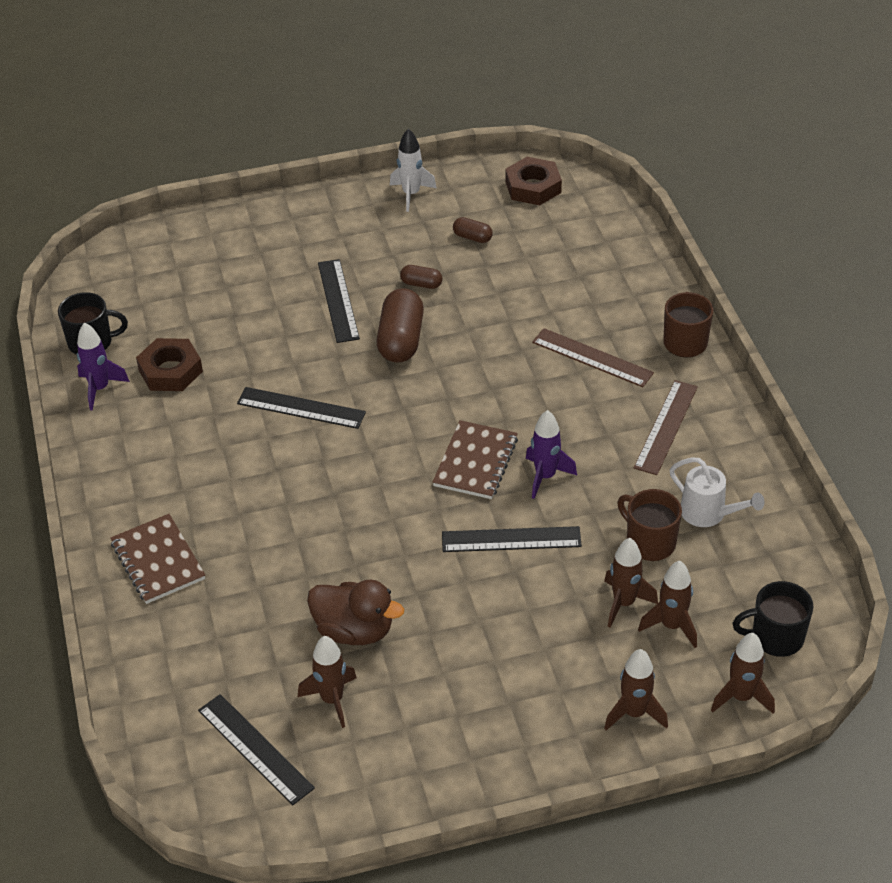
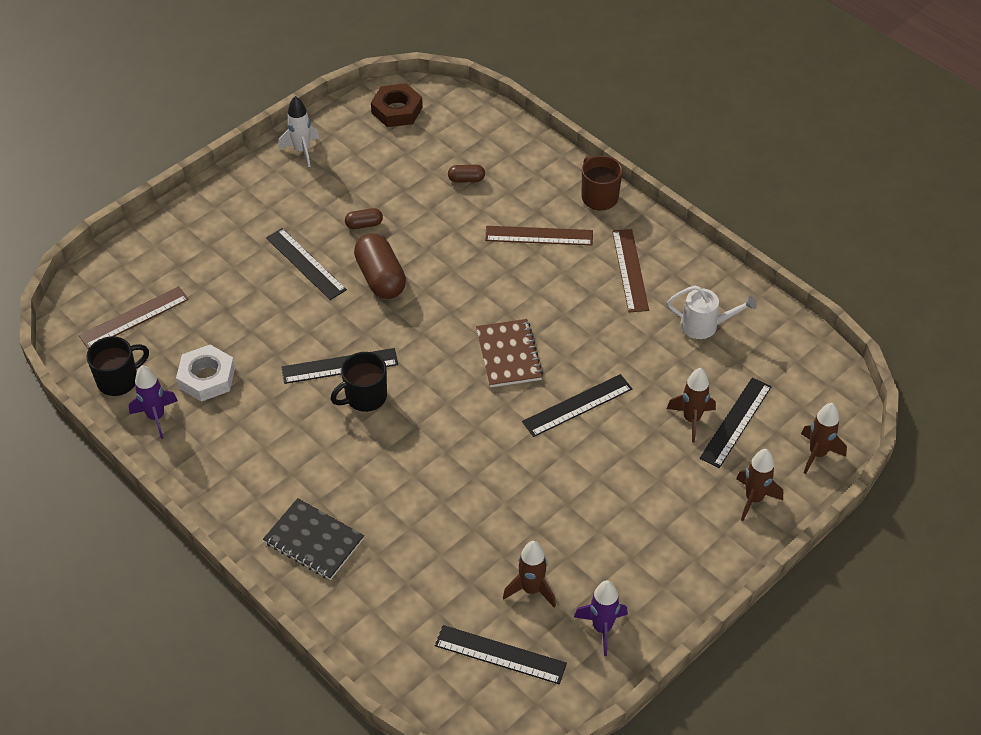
camera: 30 degrees left, 5 degrees up
(145, 292) = (134, 317): none -> brown ruler
(158, 561) = (314, 541): brown notebook -> black notebook
(170, 371) = (207, 377): brown nut -> white nut
(354, 630) = (510, 528): brown duck -> none
(472, 237) = (378, 170): brown capsule -> brown capsule (466, 179)
(545, 476) = (568, 345): purple rocket -> purple rocket (602, 628)
(649, 542) = (678, 365): brown mug -> none
(671, 626) = (736, 422): brown rocket -> black ruler
(775, 637) = (811, 399): black mug -> black mug (365, 397)

